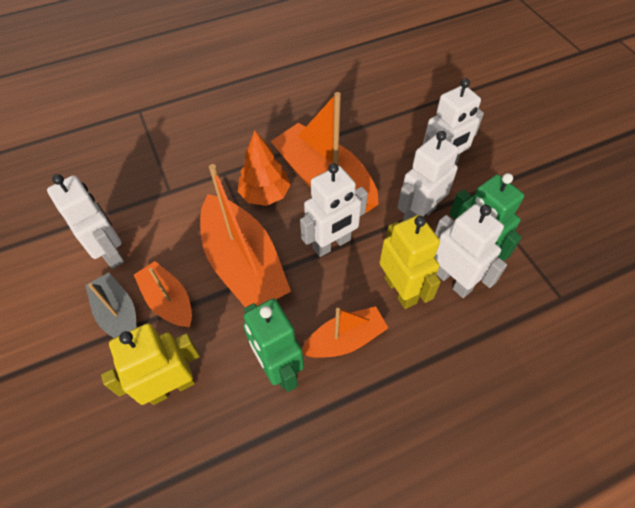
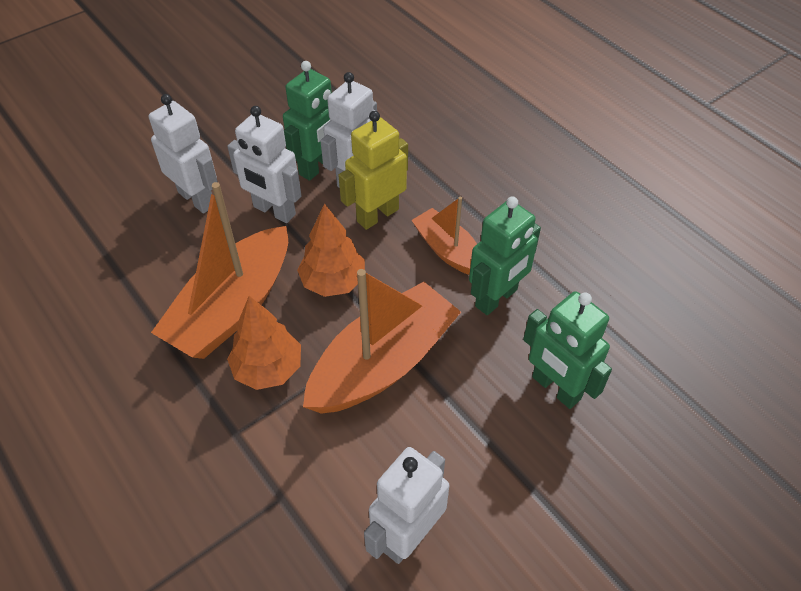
camera: 105 degrees left, 5 degrees down
(118, 314) = (494, 482): grey boat -> none
(168, 301) = (457, 430): orange boat -> none
(171, 387) = (555, 388): yellow robot -> green robot
(332, 244) = (333, 282): white robot -> orange tree

